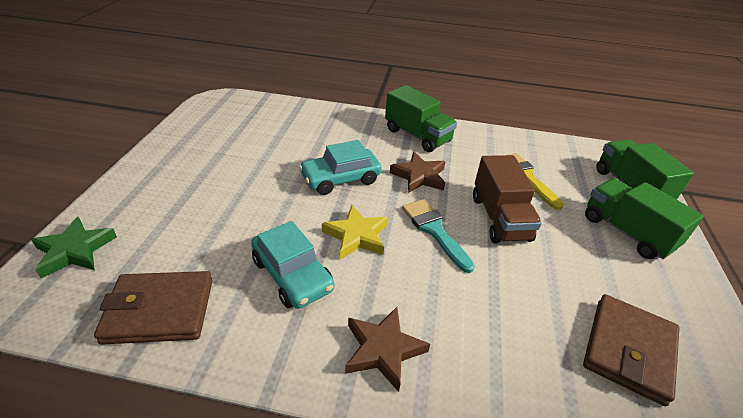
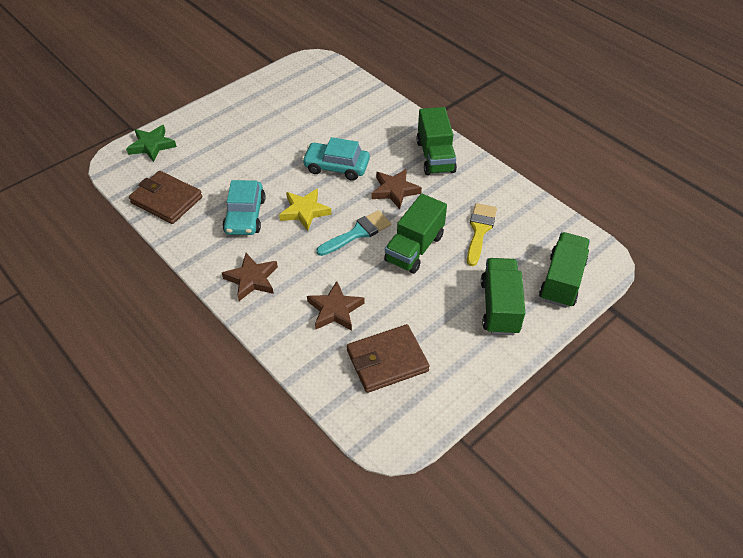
camera: 40 degrees right, 10 degrees up
(434, 230) = (358, 233): turquoise brush -> turquoise brush turned 45 degrees clockwise
(499, 218) = (414, 248): brown truck -> green truck
(512, 326) = (335, 310): none -> brown star

